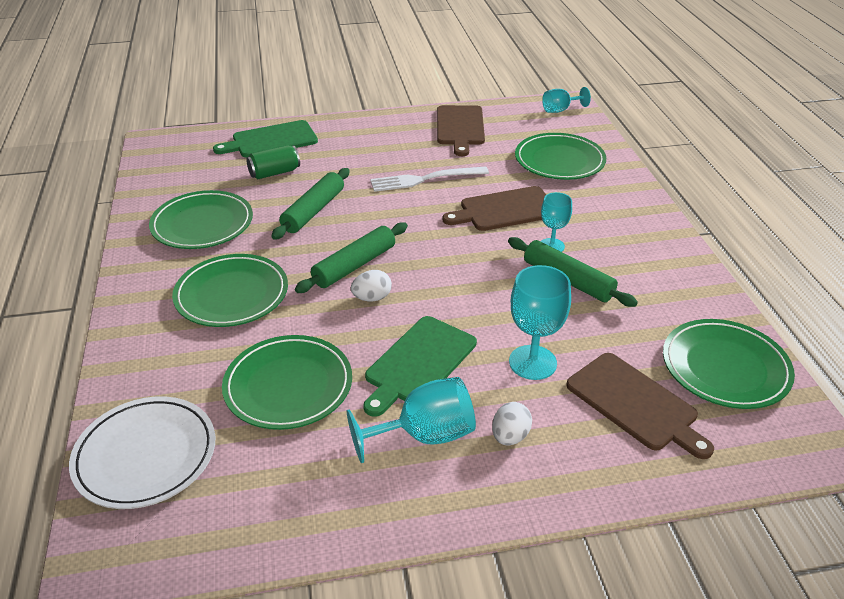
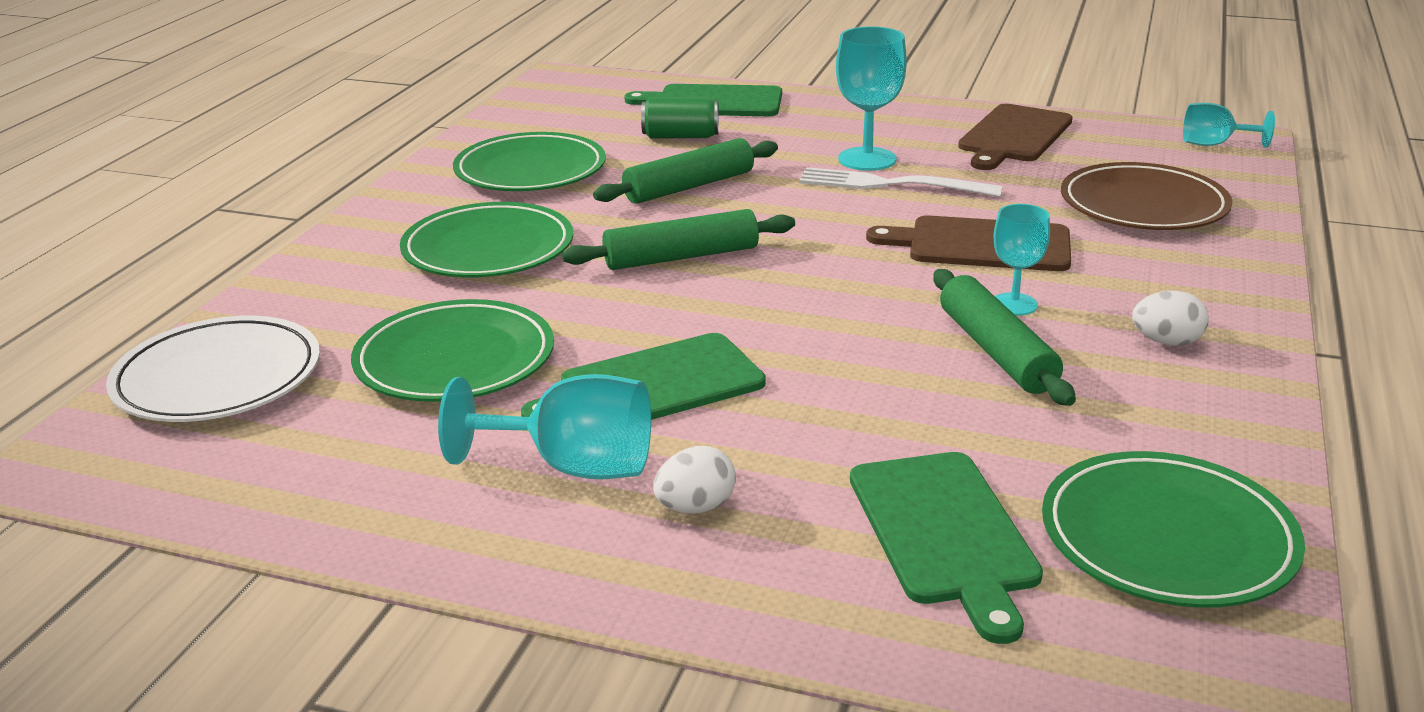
camera: 30 degrees right, 10 degrees down
(372, 298) = (667, 297): white egg -> white egg (1166, 342)
(532, 362) = (827, 433): turquoise goblet -> turquoise goblet (867, 159)
(559, 161) = (1143, 205): green plate -> brown plate
(635, 404) = (945, 533): brown cutting board -> green cutting board

